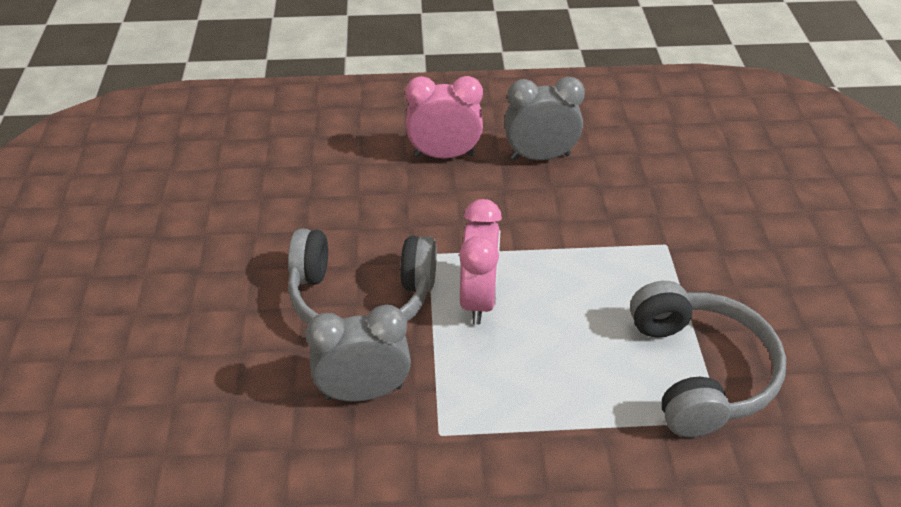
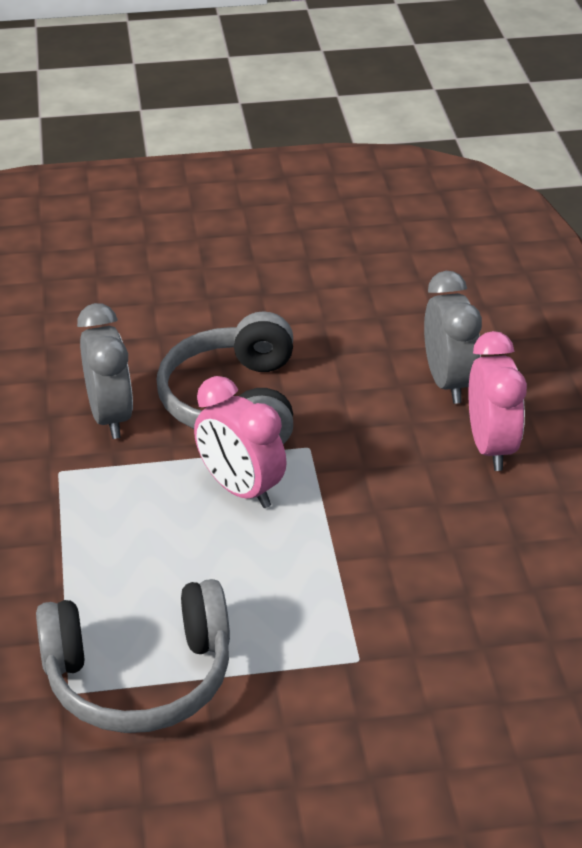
camera: 85 degrees right, 5 degrees down
(479, 299) = (240, 489): pink clock -> pink clock turned 45 degrees clockwise
(540, 156) = (512, 535): grey clock -> grey clock (448, 382)

